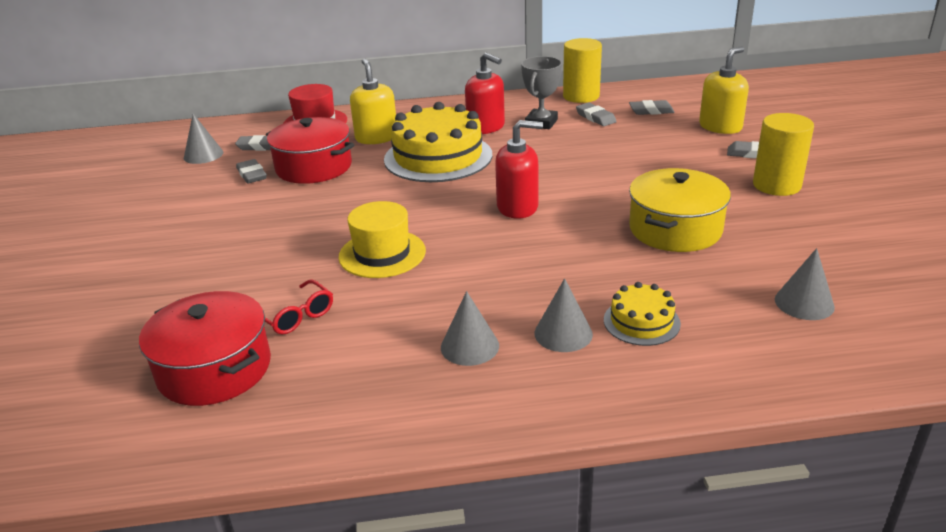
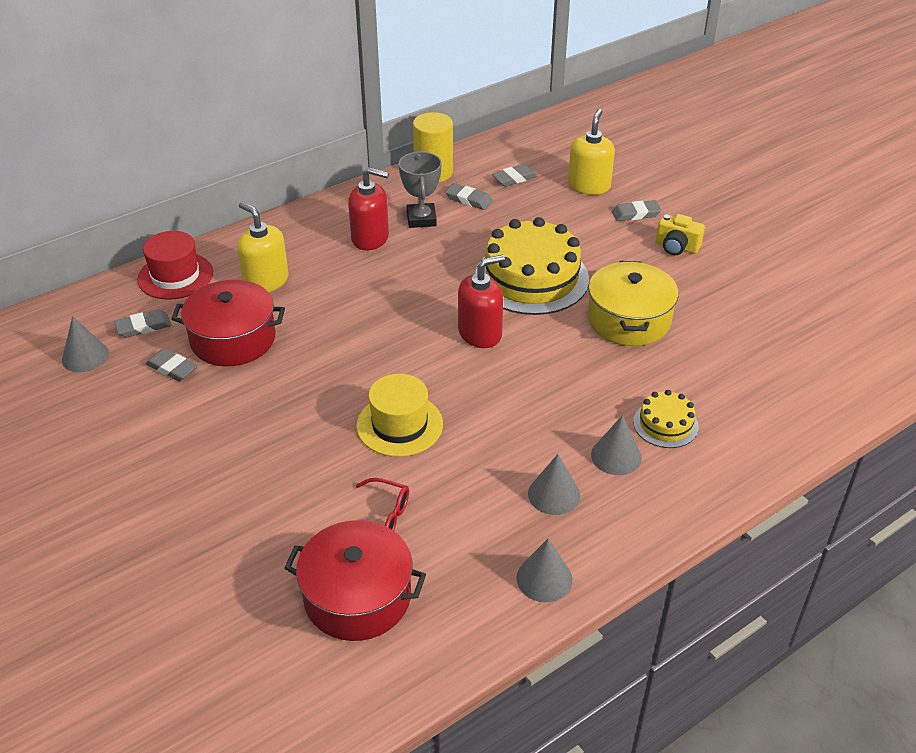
camera: 30 degrees left, 10 degrees up
(438, 157) = (354, 291): yellow cake -> yellow cake (531, 278)
(776, 185) = (676, 247): yellow cylinder -> yellow camera
(804, 303) = (766, 367): grey cone -> grey cone (544, 578)

